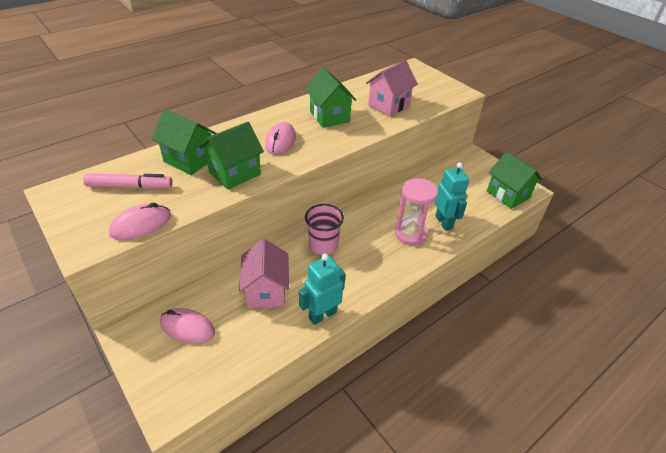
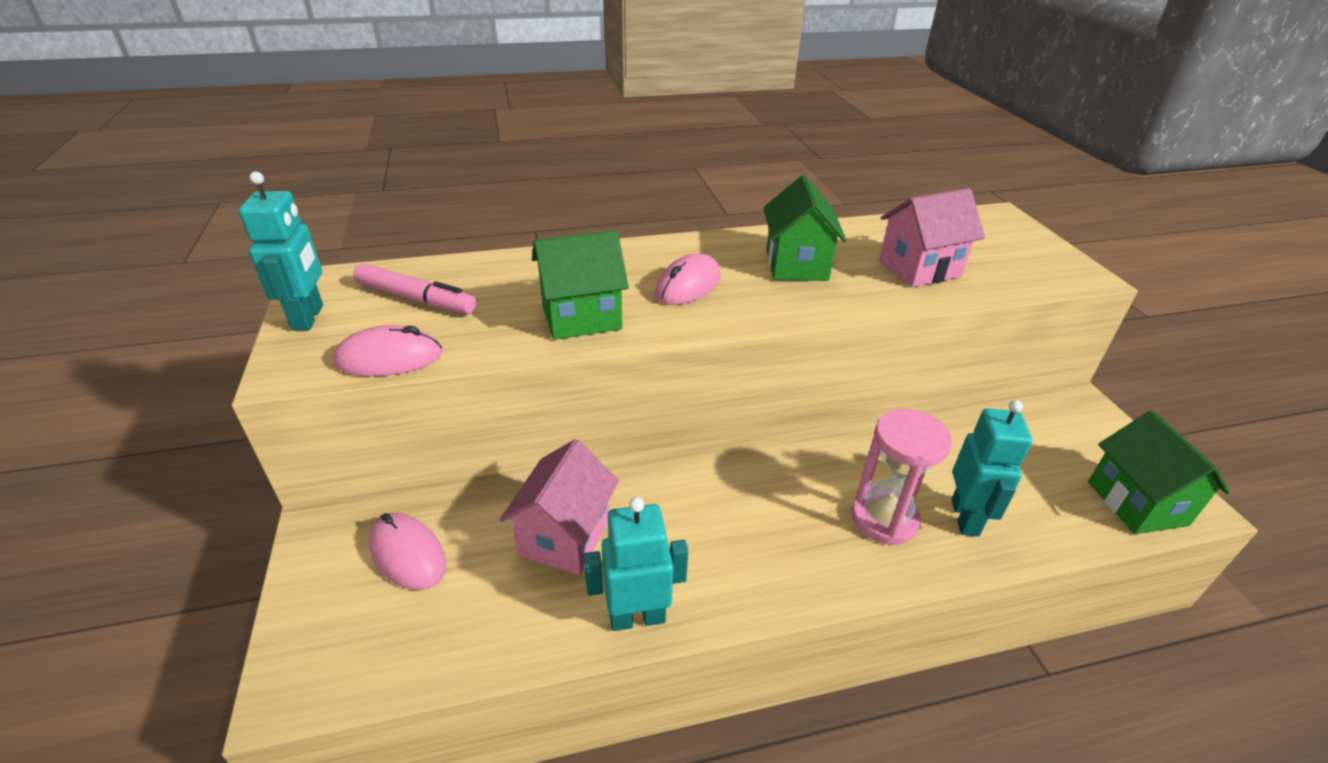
camera: 25 degrees right, 5 degrees down
(70, 215) = (309, 317): none -> turquoise robot
(189, 160) = (527, 281): green house -> none
(323, 245) = (705, 488): pink cup -> none

